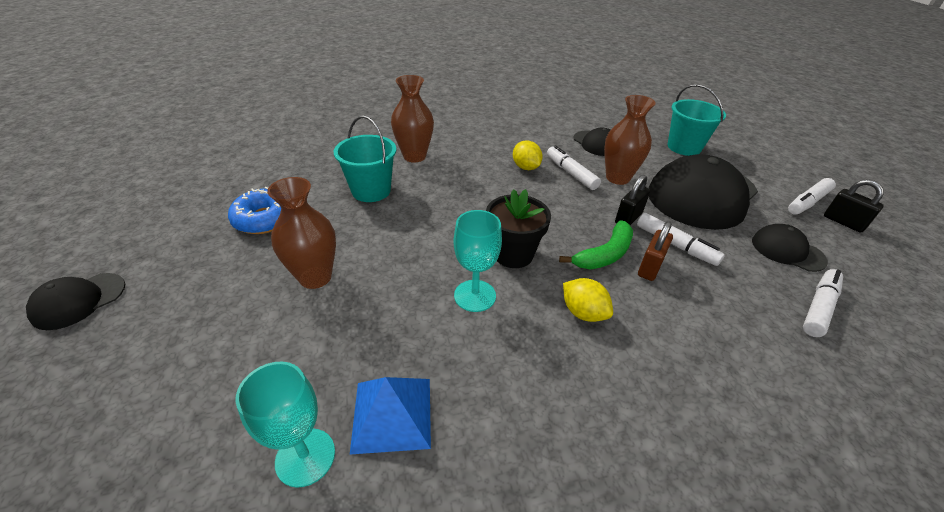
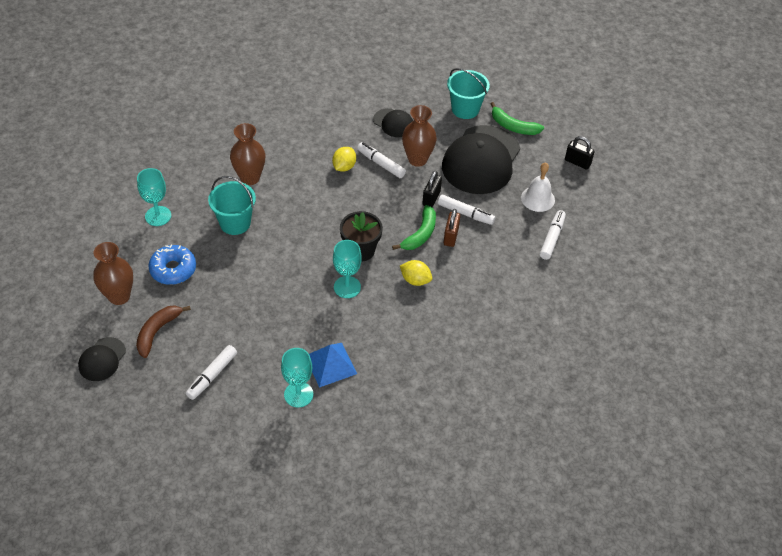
camera: 20 degrees left, 10 degrees up
(181, 285) = (157, 332): none -> brown banana
(293, 167) = (158, 216): none -> turquoise goblet
(315, 277) = (240, 303): brown vase -> brown vase (119, 296)
(525, 167) = (344, 167): yellow lemon -> yellow lemon turned 75 degrees clockwise
(745, 171) = (513, 126): none -> green banana
(787, 251) = (537, 198): black cap -> white bell
(807, 202) = (556, 148): white marker -> white marker (212, 375)

